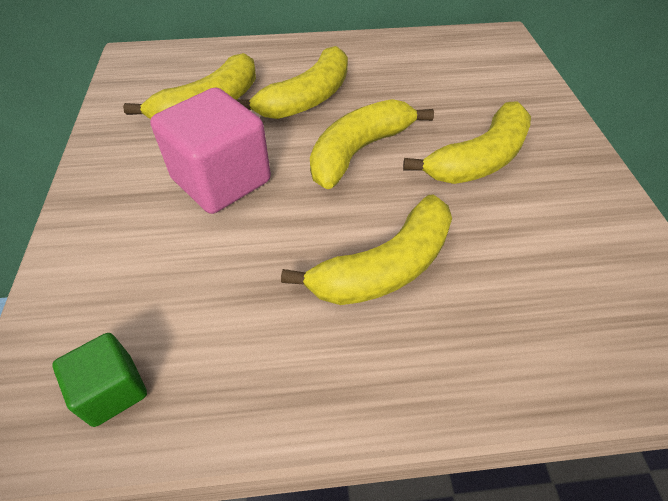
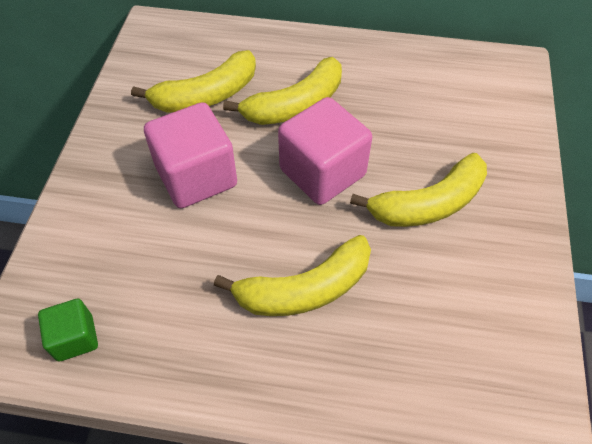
camera: 15 degrees right, 5 degrees up
(359, 151) = (322, 172): yellow banana -> pink cube

